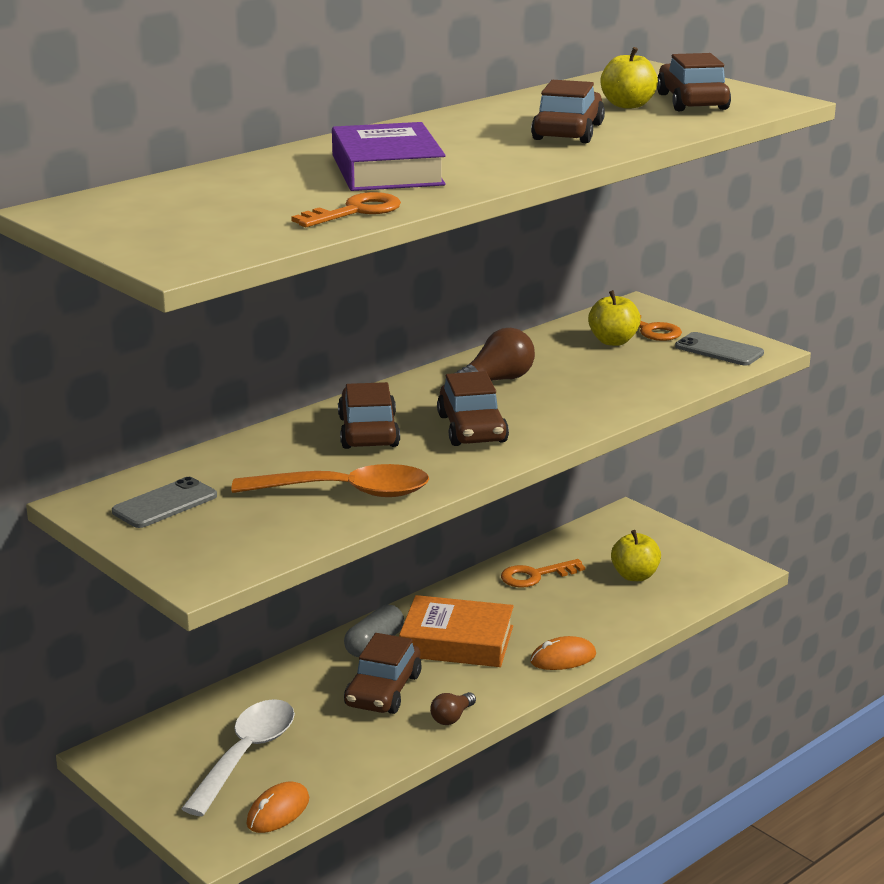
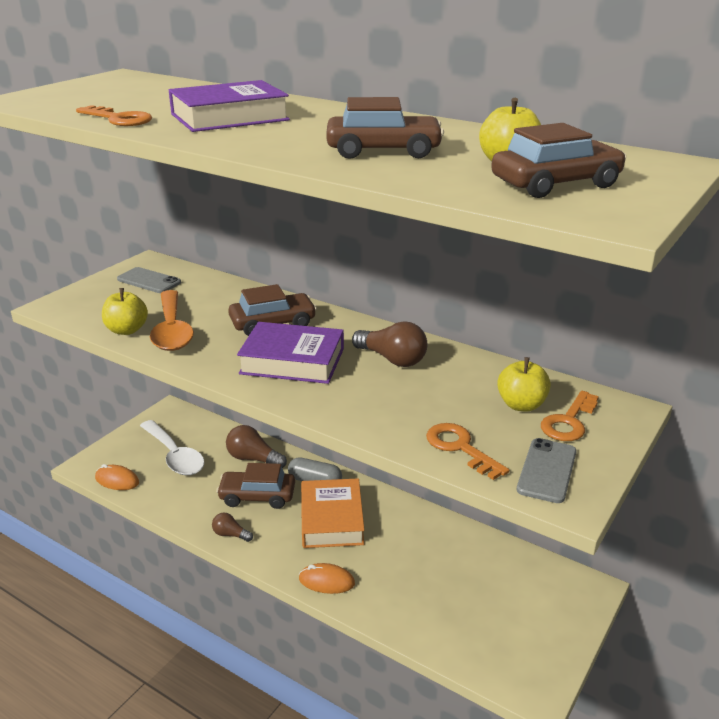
camera: 75 degrees right, 5 degrees up
(246, 755) = (175, 456): white spoon -> white spoon turned 45 degrees clockwise
(296, 686) = (253, 459): none -> brown light bulb
(472, 429) = (292, 361): brown car -> purple book
(535, 576) = (448, 545): orange key -> orange key (460, 448)
(563, 658) = (326, 581): orange mouse -> orange mouse turned 45 degrees counterclockwise
(635, 576) = (480, 609): yellow apple -> yellow apple (127, 330)

